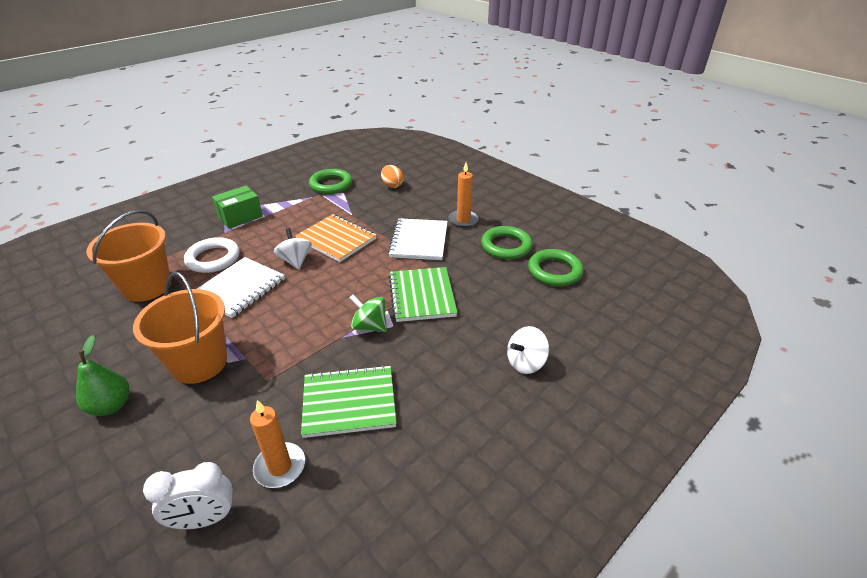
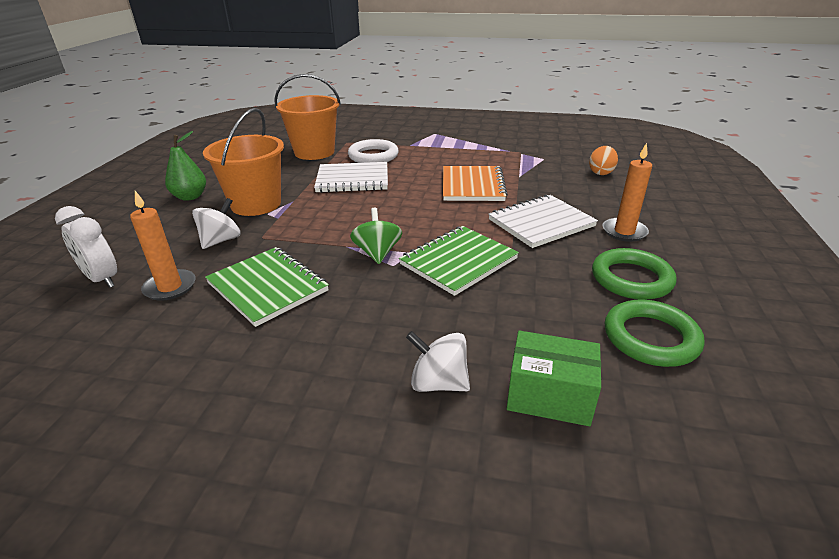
camera: 55 degrees right, 5 degrees down
(240, 217) = (436, 141): green box -> green box (549, 395)
(295, 261) = (416, 183): white spinning top -> white spinning top (221, 240)
(331, 185) = (543, 150): green ring -> none

